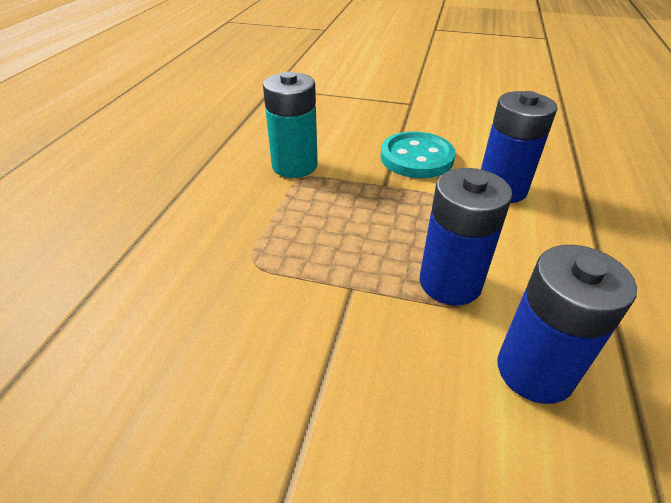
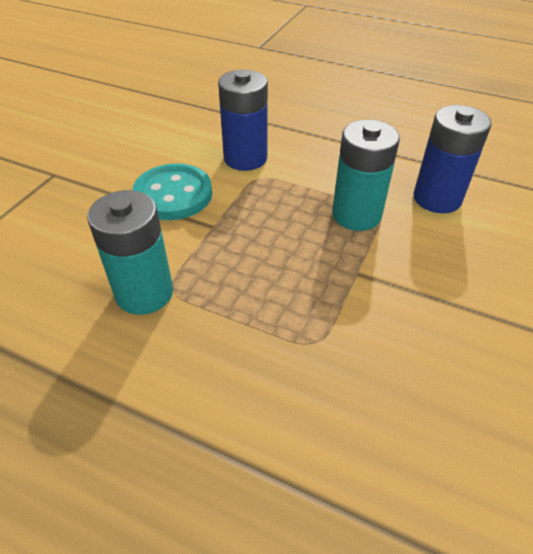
camera: 80 degrees left, 5 degrees up
(450, 282) = (356, 215): blue battery -> turquoise battery

